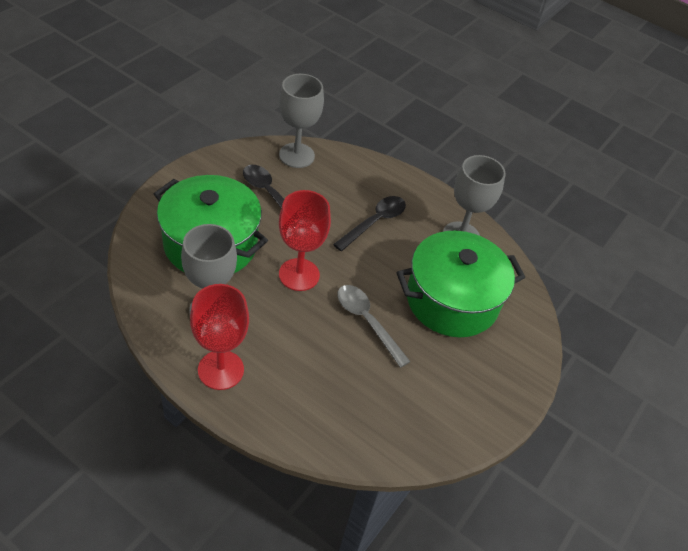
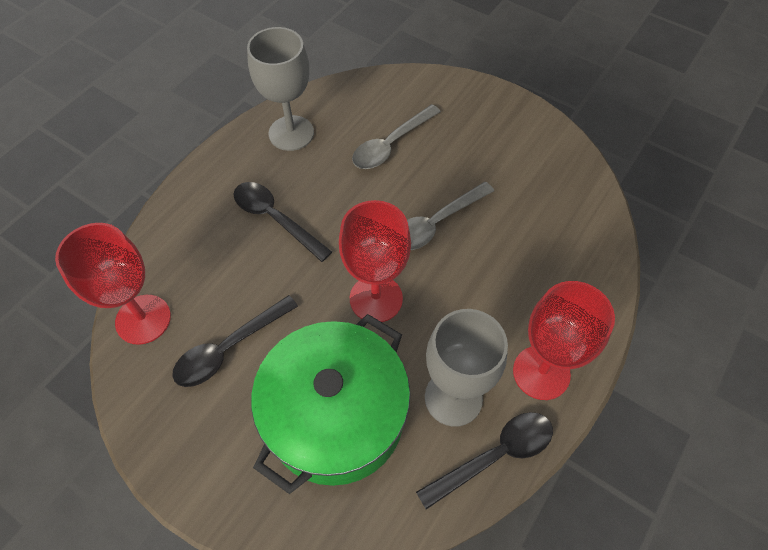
camera: 85 degrees left, 10 degrees up
(163, 328) = (495, 455): none -> black spoon
(296, 155) = (143, 319): grey goblet -> red goblet
(452, 300) = (390, 145): green pot -> grey spoon

